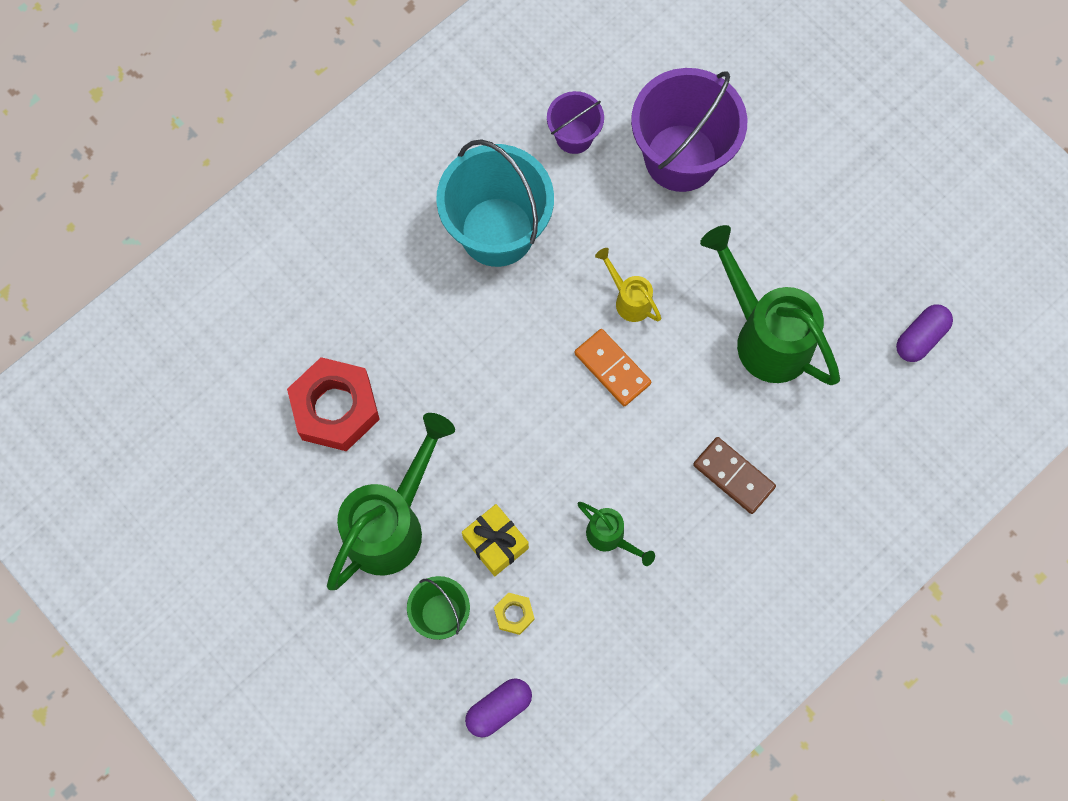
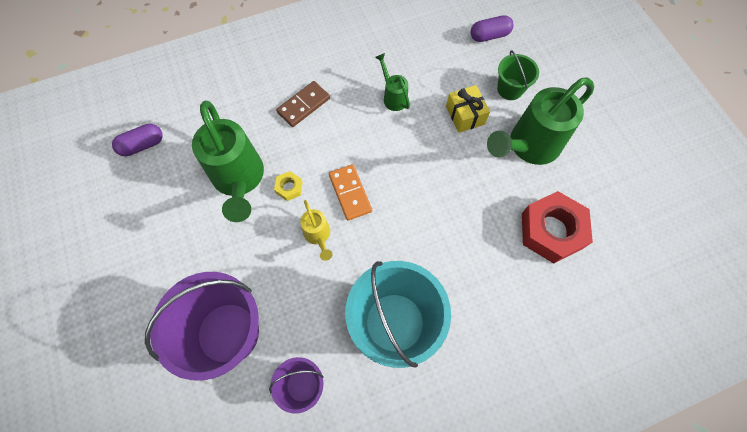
camera: 160 degrees left, 5 degrees down
(514, 614) = (466, 76): yellow nut -> yellow nut (289, 188)
(733, 476) = (304, 105): brown domino -> brown domino turned 75 degrees clockwise

